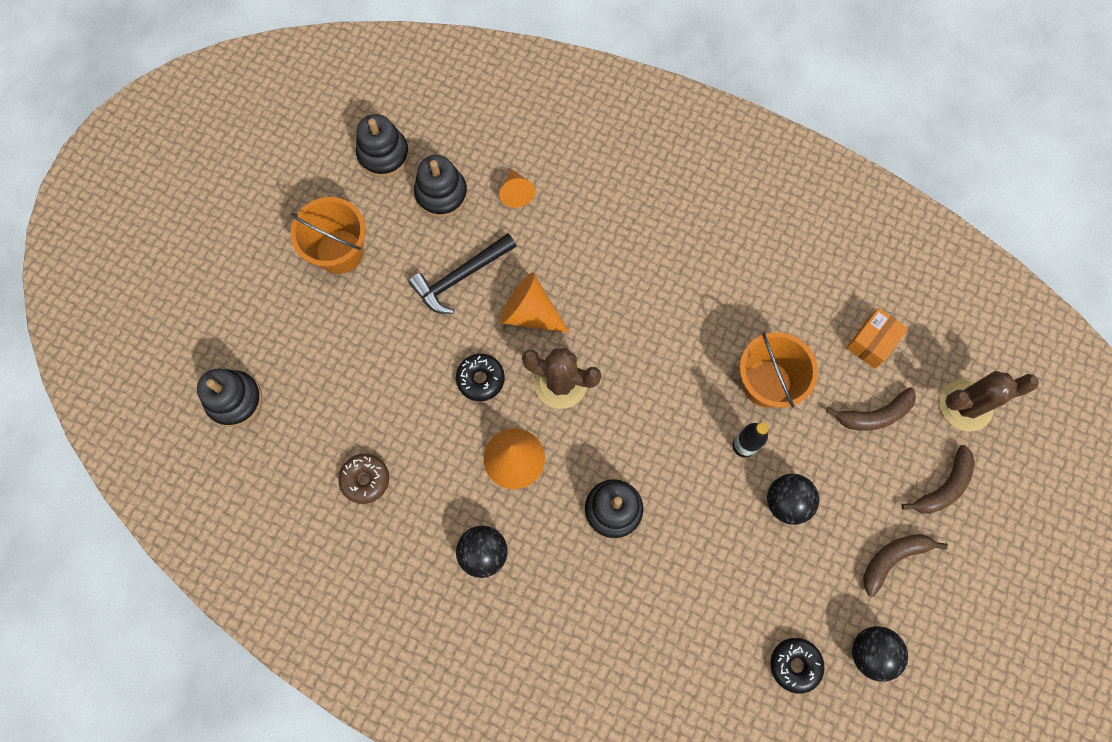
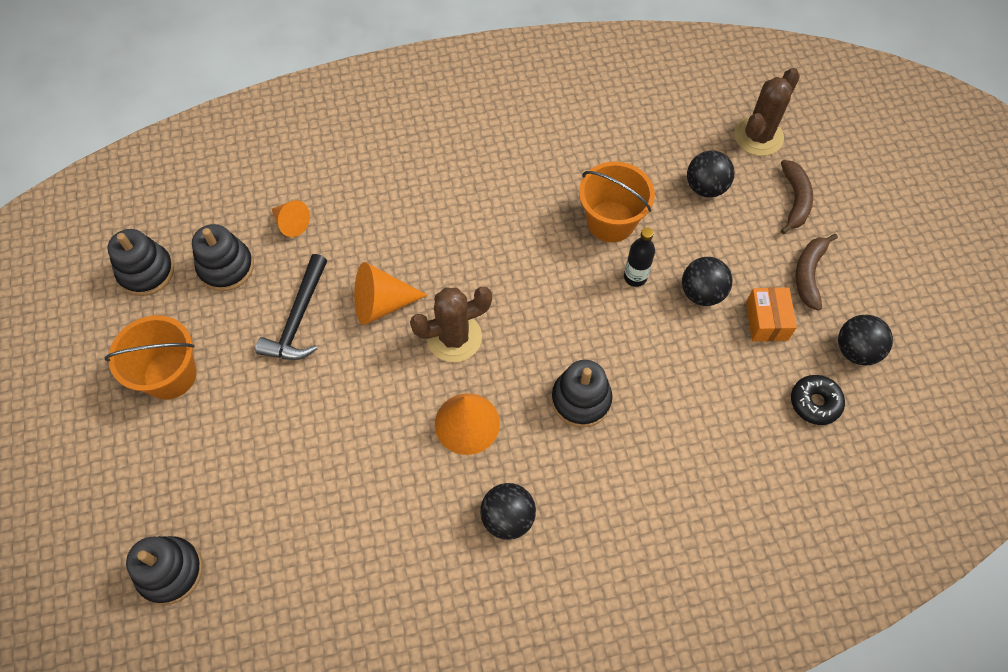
camera: 40 degrees left, 10 degrees down
(365, 479) = (353, 541): brown donut -> none
(480, 379) = (385, 384): black donut -> none
(871, 342) = (658, 141): orange box -> orange box (766, 321)
(874, 415) = (705, 187): brown banana -> black ball

